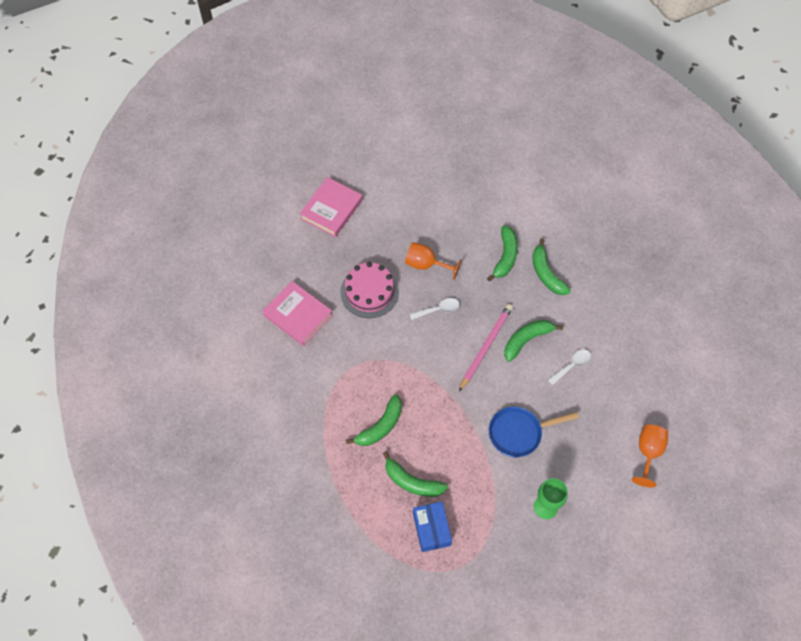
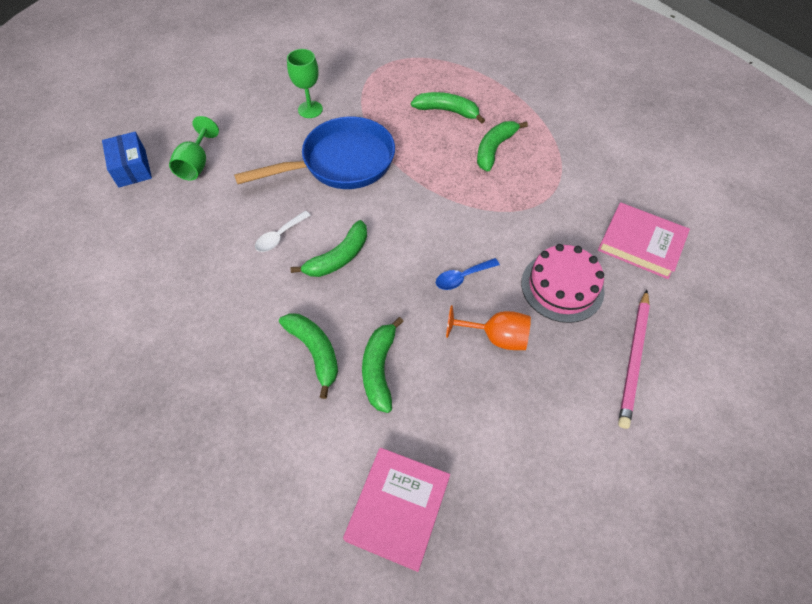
camera: 170 degrees right, 5 degrees down
(331, 209) = (673, 405): pink book -> pink book (398, 508)
(431, 529) = (419, 82): blue box -> blue box (132, 168)
(438, 310) = (462, 277): white spoon -> blue spoon
(485, 347) = (391, 242): pink pencil -> pink pencil (633, 359)
(519, 433) = (341, 163): blue pan -> blue pan, size x1.53
(648, 452) = (196, 164): orange goblet -> green goblet

